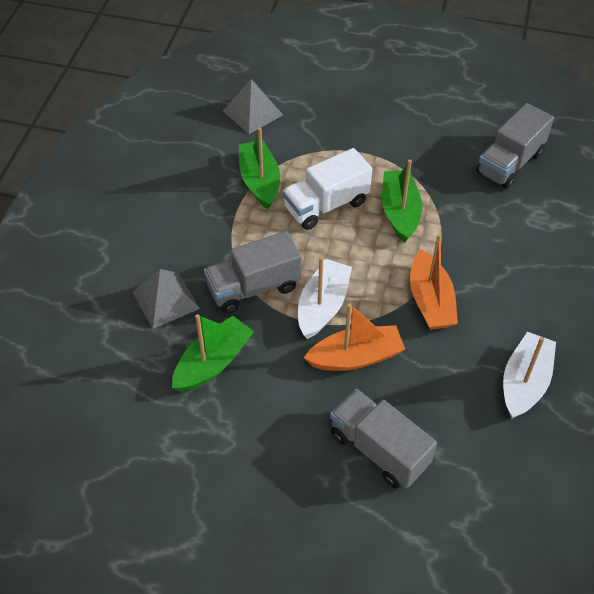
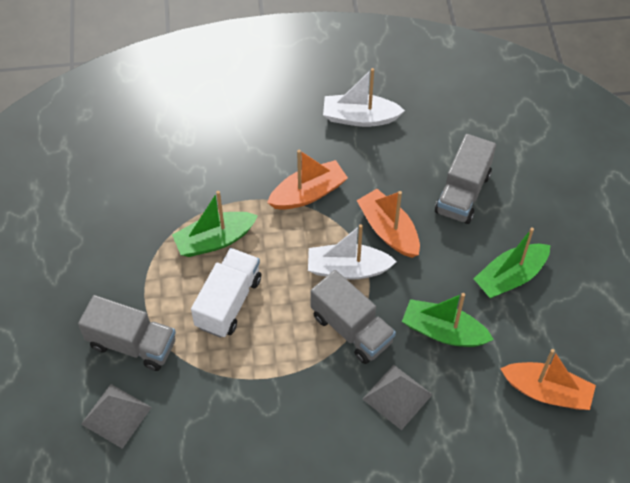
camera: 110 degrees left, 5 degrees up
(99, 429) = (546, 392): none -> orange boat
(259, 181) = (217, 371): green boat -> green boat (510, 277)
(326, 205) = (228, 302): white truck -> white truck turned 105 degrees counterclockwise
(510, 163) = (119, 170): grey truck -> grey truck (132, 344)

